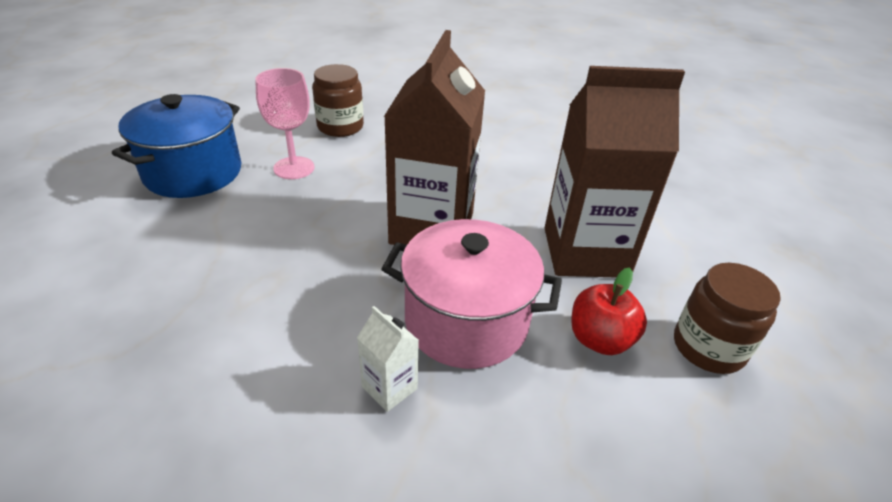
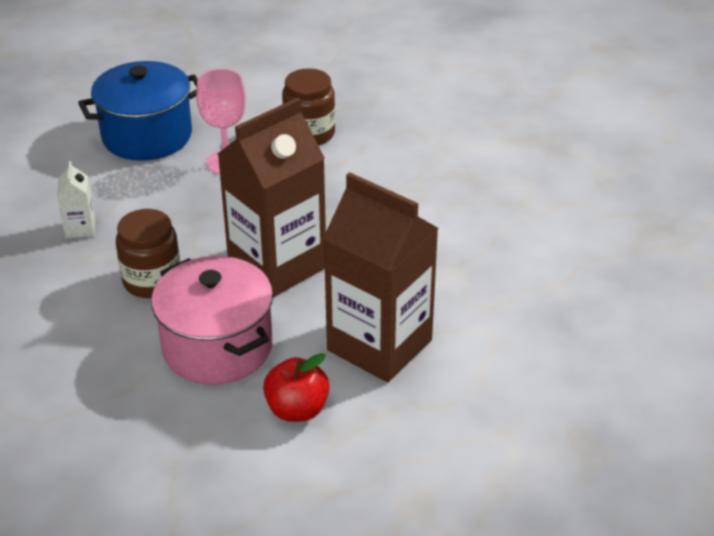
camera: 40 degrees right, 0 degrees up
(389, 388) = (120, 361): white carton -> white carton (80, 228)
(708, 347) = (374, 460): brown jar -> brown jar (152, 281)

